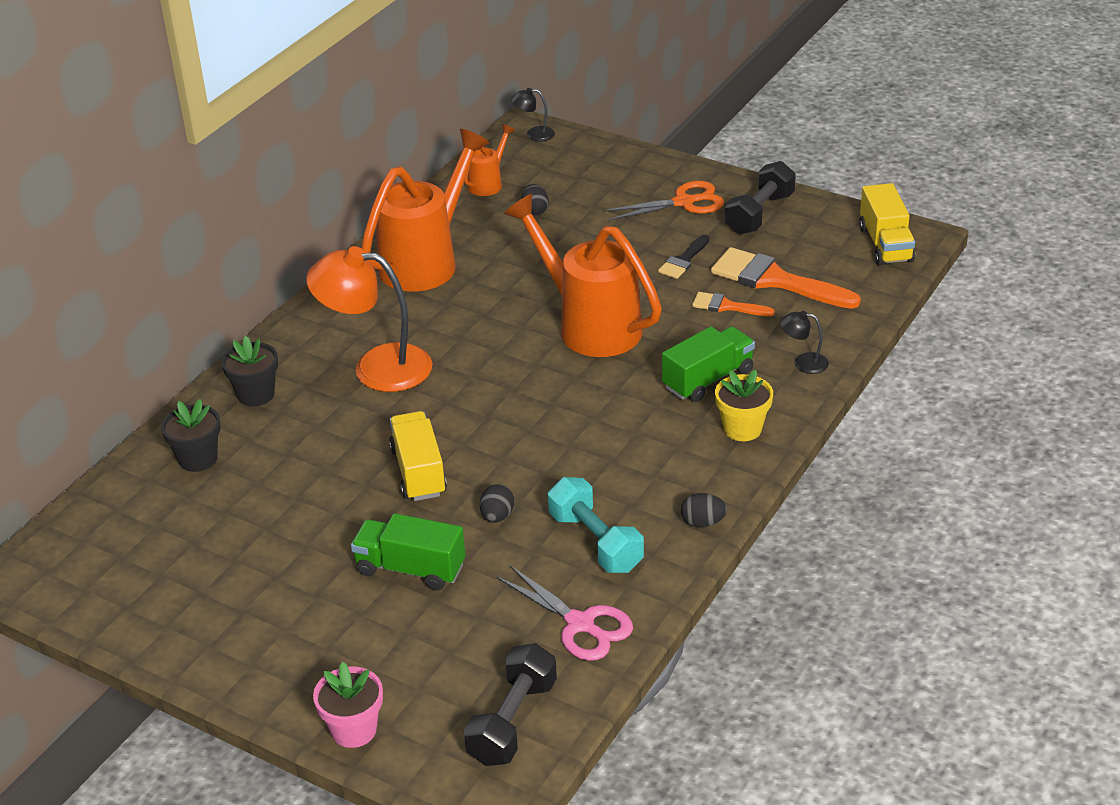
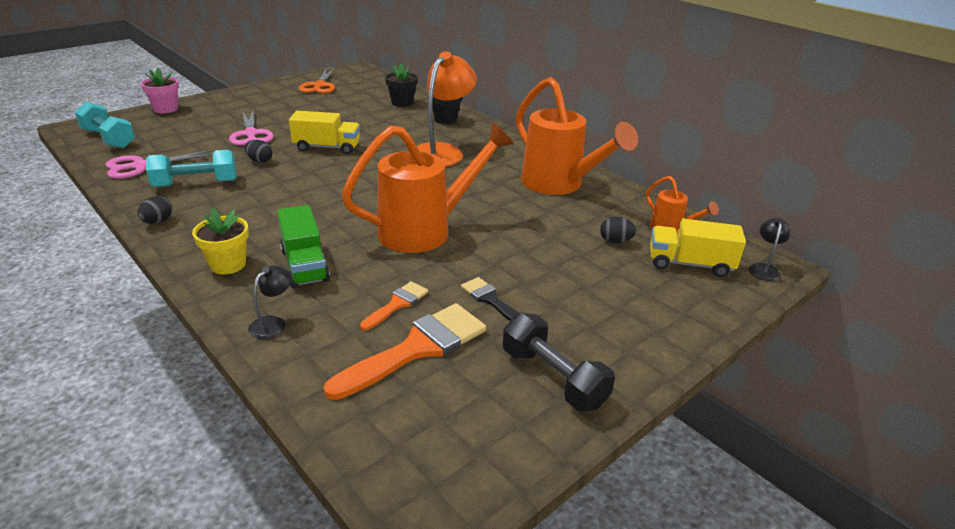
camera: 105 degrees right, 5 degrees down
(410, 569) = (251, 134): green truck -> pink scissors
(512, 722) = (108, 139): black dumbbell -> turquoise dumbbell
(684, 202) = (599, 328): orange scissors -> orange scissors (319, 86)
(885, 244) = (428, 472): yellow truck -> yellow truck (690, 264)

